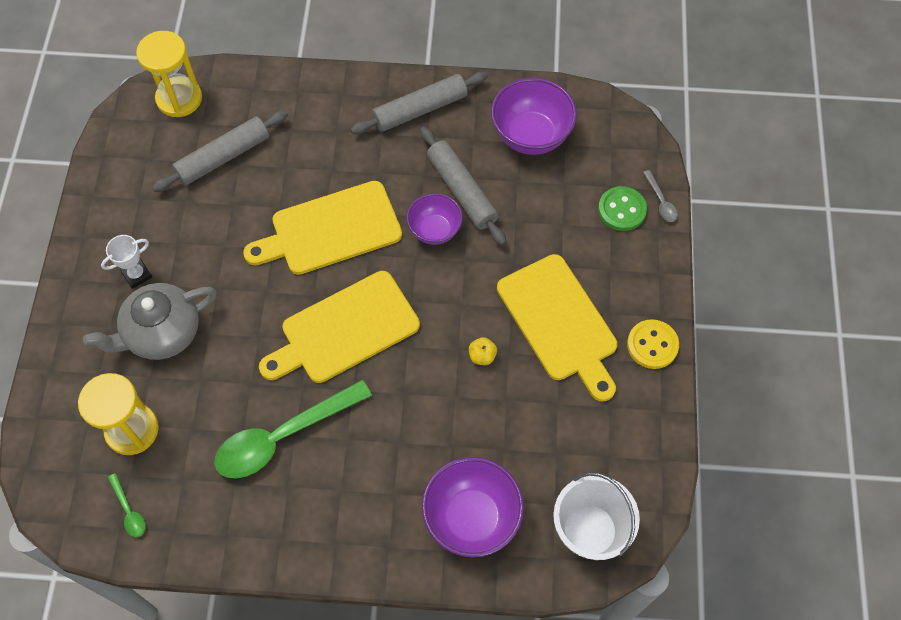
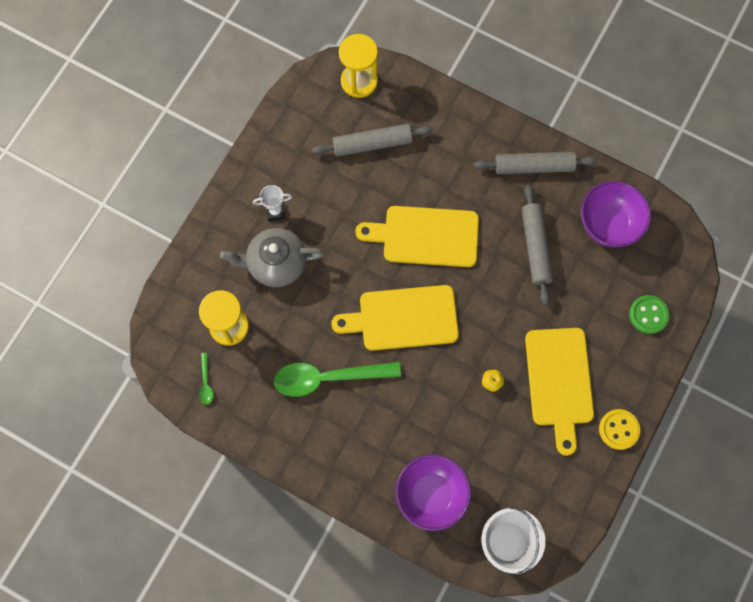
camera: 25 degrees right, 10 degrees up
(435, 230) = (501, 270): purple bowl -> none
(661, 201) = (681, 321): grey spoon -> none

